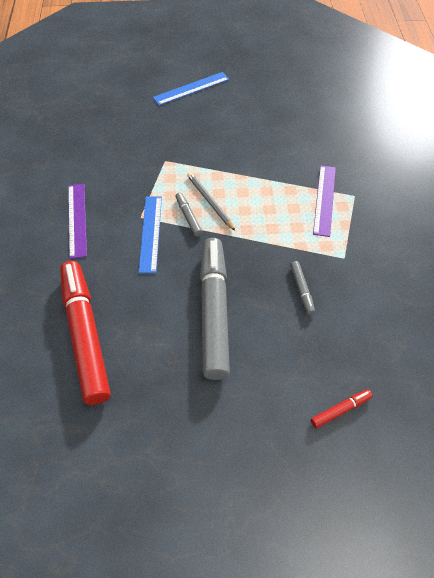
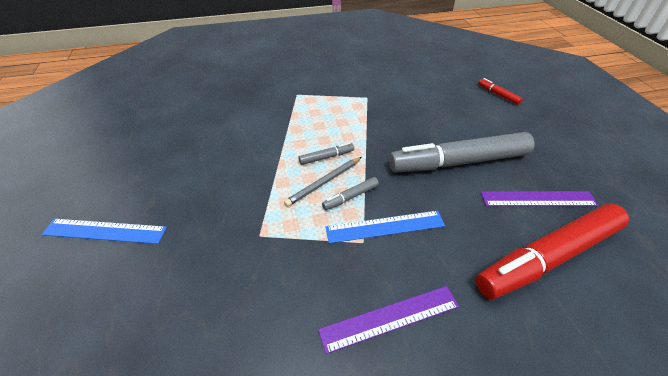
camera: 100 degrees left, 10 degrees down
(191, 88) = (105, 231): blue ruler -> blue ruler turned 45 degrees counterclockwise
(301, 290) = (409, 115): grey marker -> grey marker (326, 157)
(325, 200) = (305, 108): purple ruler -> purple ruler (538, 199)

